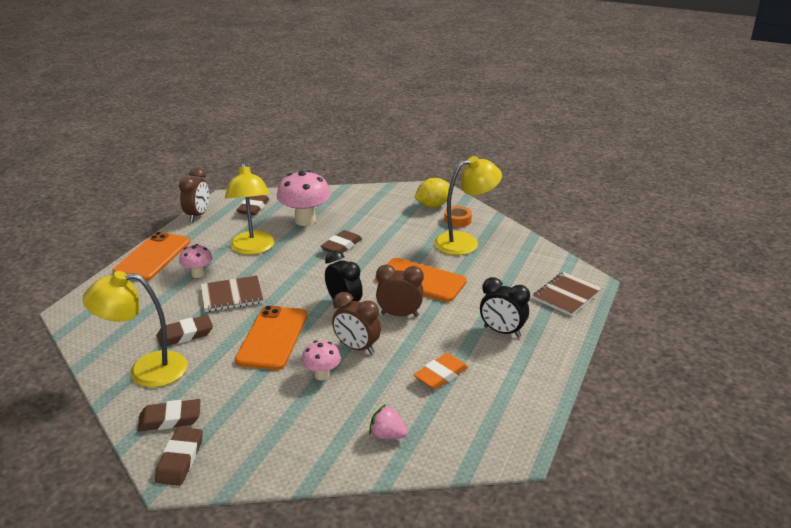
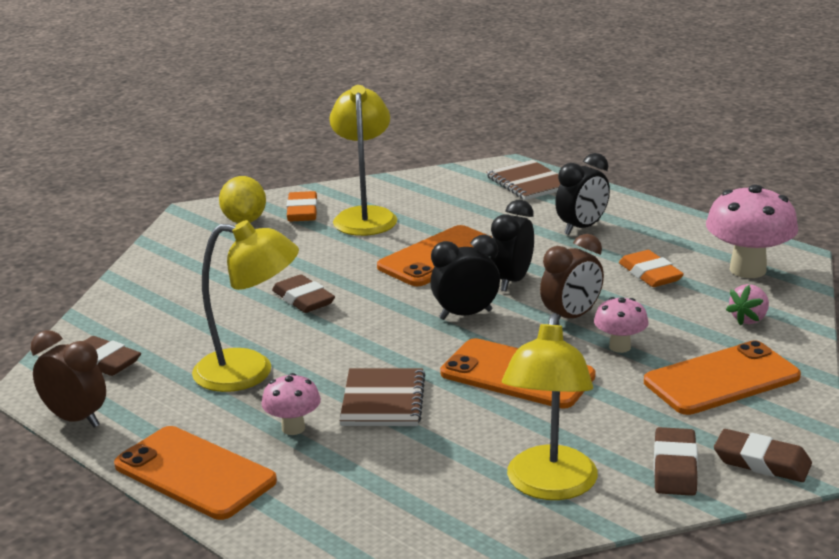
camera: 70 degrees left, 5 degrees down
(185, 334) = (469, 447): brown eraser -> none
(288, 429) = (721, 379): none -> orange phone
(305, 220) = (196, 319): pink mushroom -> pink mushroom (747, 270)
(399, 314) = (512, 281): brown clock -> black clock
(457, 220) = (302, 211): orange tape -> orange eraser

